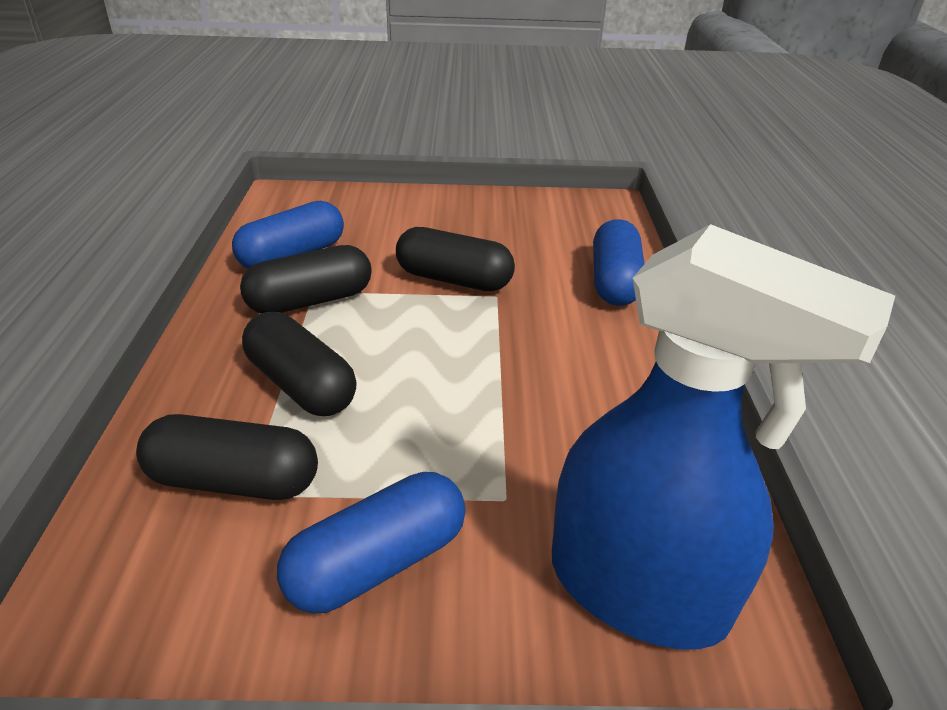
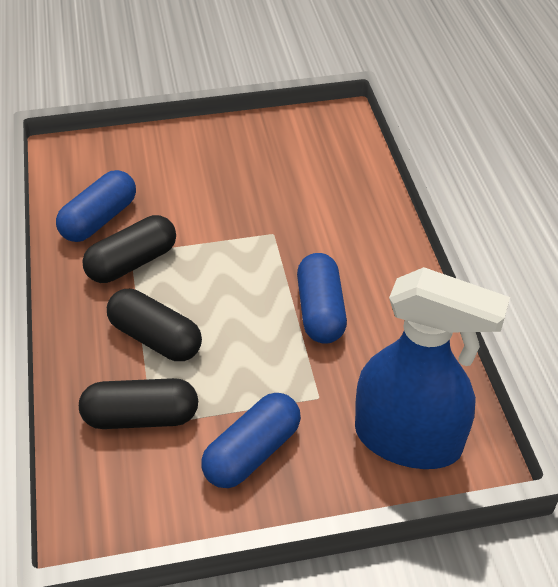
camera: 10 degrees left, 10 degrees up
(454, 280) = (236, 223): black capsule -> none
(614, 281) = (360, 204): blue capsule -> blue capsule (320, 311)

